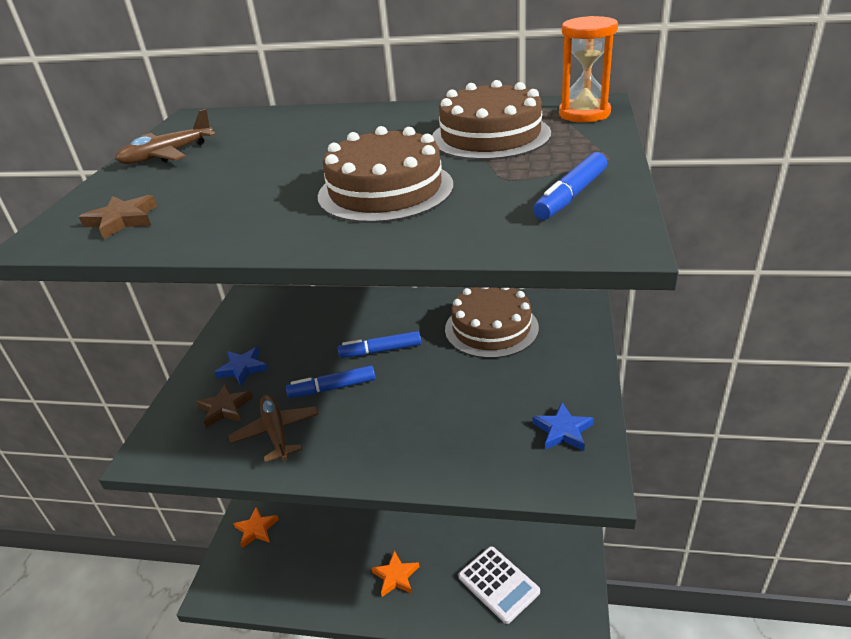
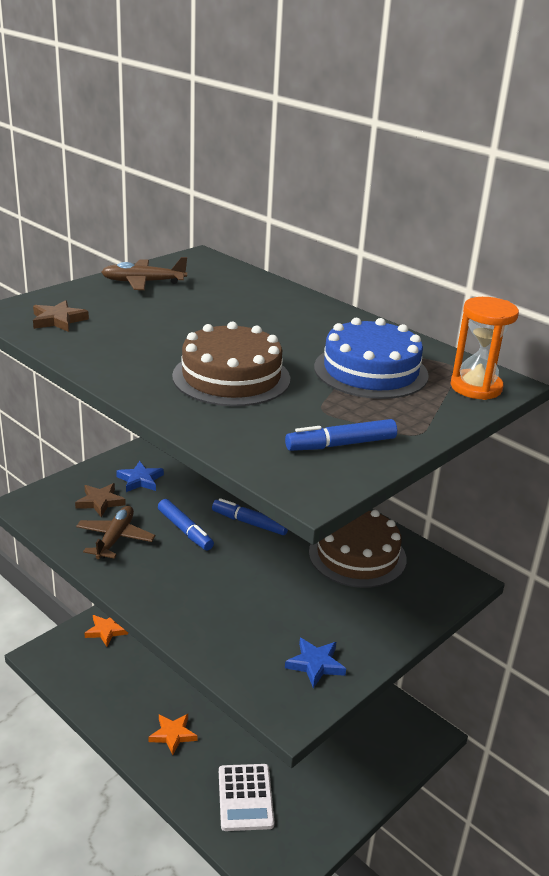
camera: 30 degrees right, 5 degrees down
(333, 388) = (185, 530): blue marker -> blue marker turned 150 degrees counterclockwise
(490, 136) = (371, 371): brown cake -> blue cake

